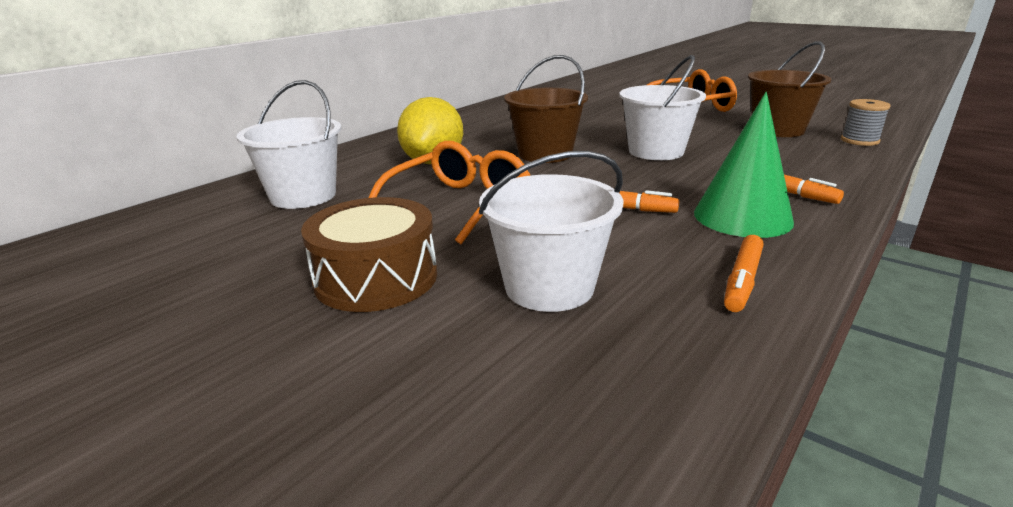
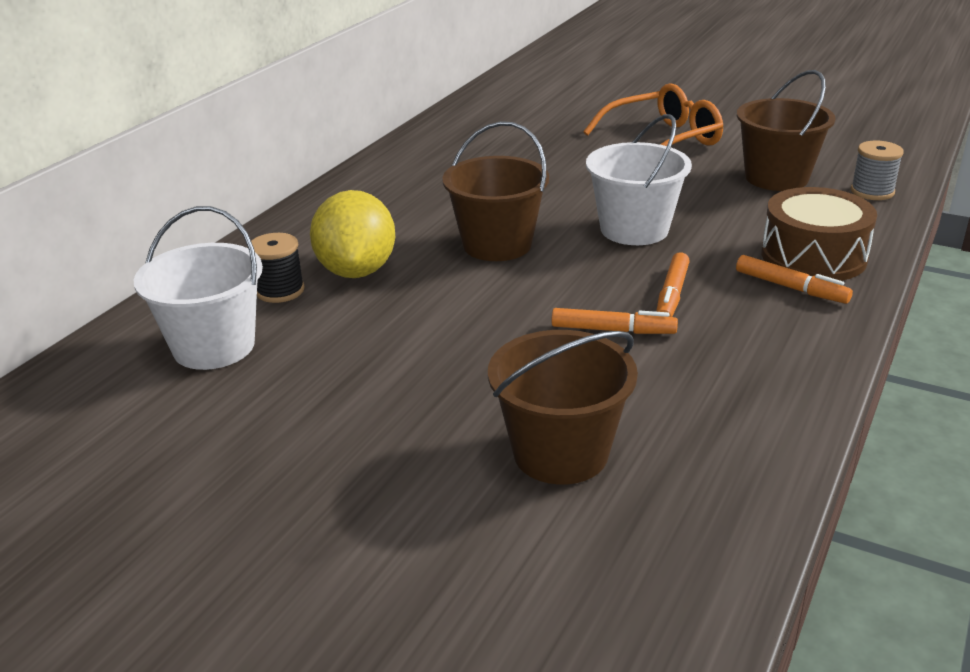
camera: 10 degrees left, 5 degrees up
(371, 169) = (280, 291): none -> black spool
(376, 278) = (367, 462): brown drum -> brown drum (813, 256)
(458, 204) = (418, 342): orange glasses -> none
(549, 287) = (560, 453): white bucket -> brown bucket
(742, 217) = (747, 332): green cone -> none
(742, 280) = (755, 422): orange marker -> orange marker (672, 295)

